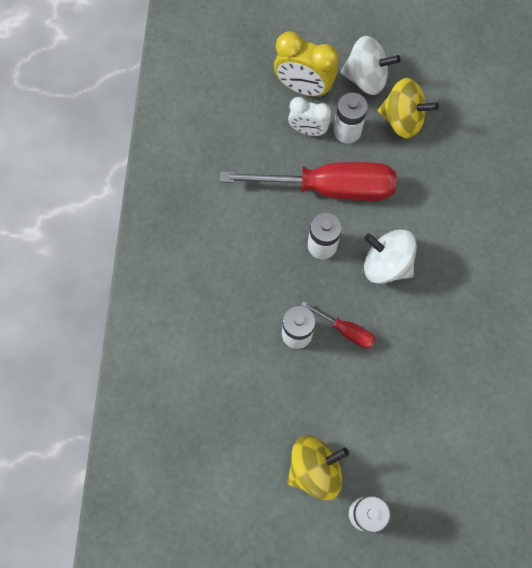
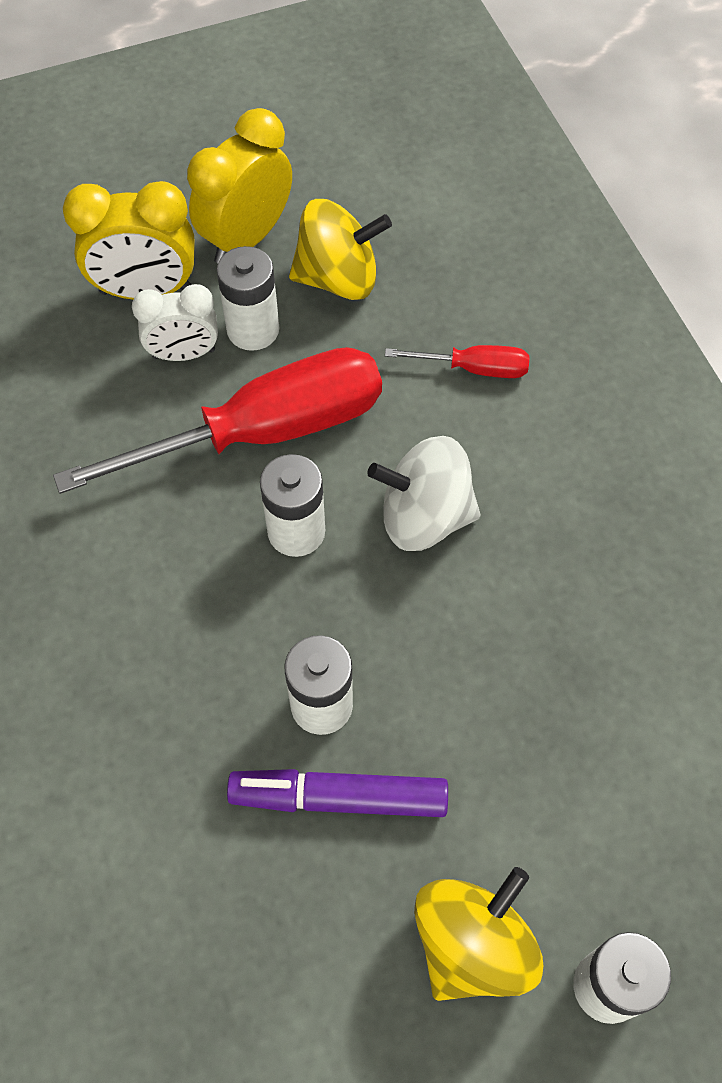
camera: 25 degrees left, 10 degrees down
(286, 379) = (339, 798): none -> purple marker
(346, 330) = (408, 660): red screwdriver -> red screwdriver (474, 368)
(366, 78) = (247, 238): white spinning top -> yellow clock

